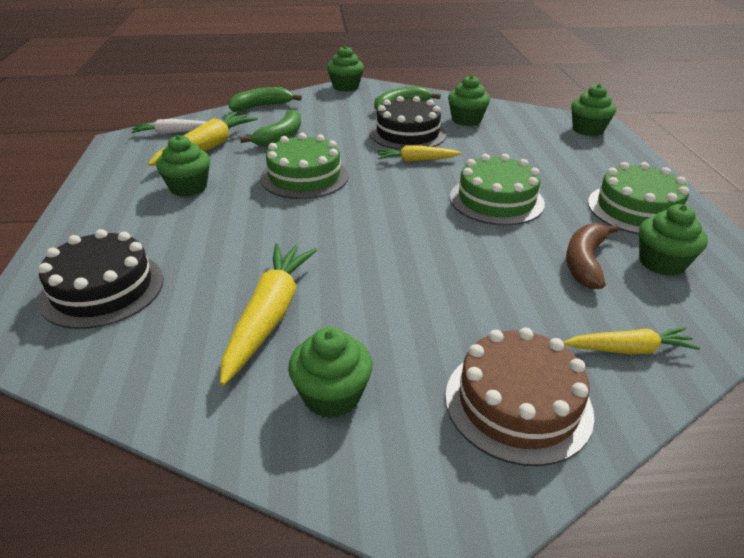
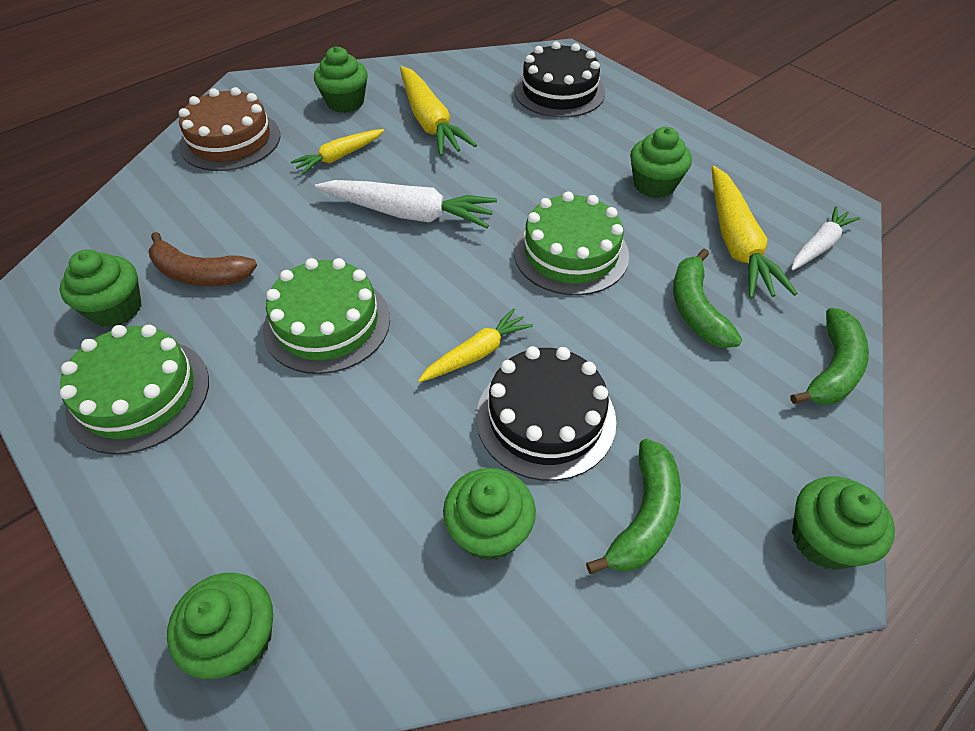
camera: 145 degrees right, 15 degrees up
(383, 239) = (409, 214): none -> white carrot
(585, 262) = (200, 274): brown banana -> brown banana turned 120 degrees clockwise
(629, 349) = (155, 203): yellow carrot -> yellow carrot (339, 157)

